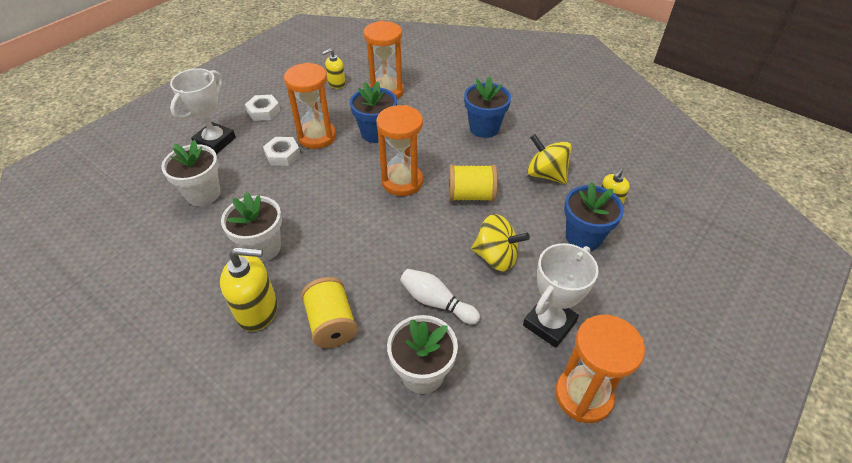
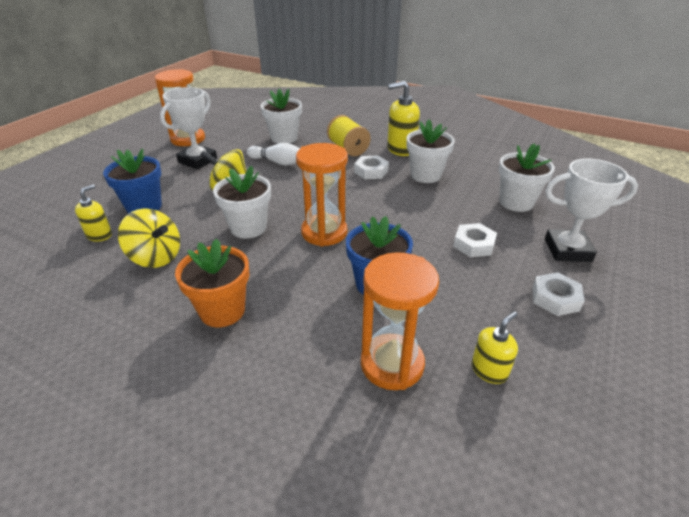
camera: 170 degrees right, 10 degrees down
(215, 141) = (567, 250): white trophy -> white trophy turned 75 degrees clockwise
(317, 137) = (451, 270): orange hourglass -> none
(322, 265) = (371, 171): none -> white nut
(471, 195) = (248, 228): yellow spool -> white flower pot
(484, 128) = (222, 311): blue flower pot -> orange flower pot

